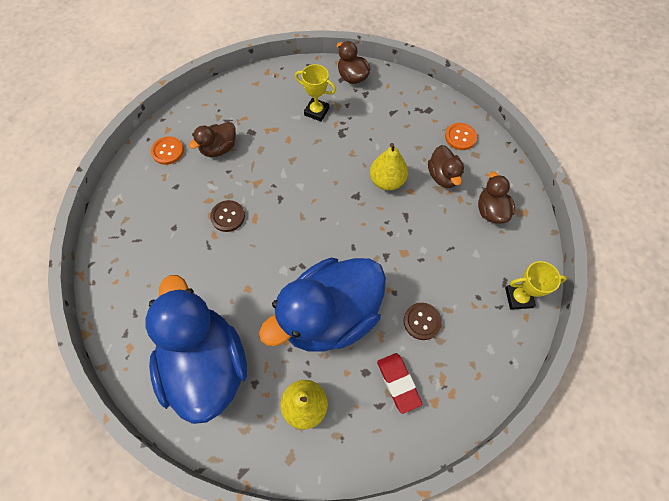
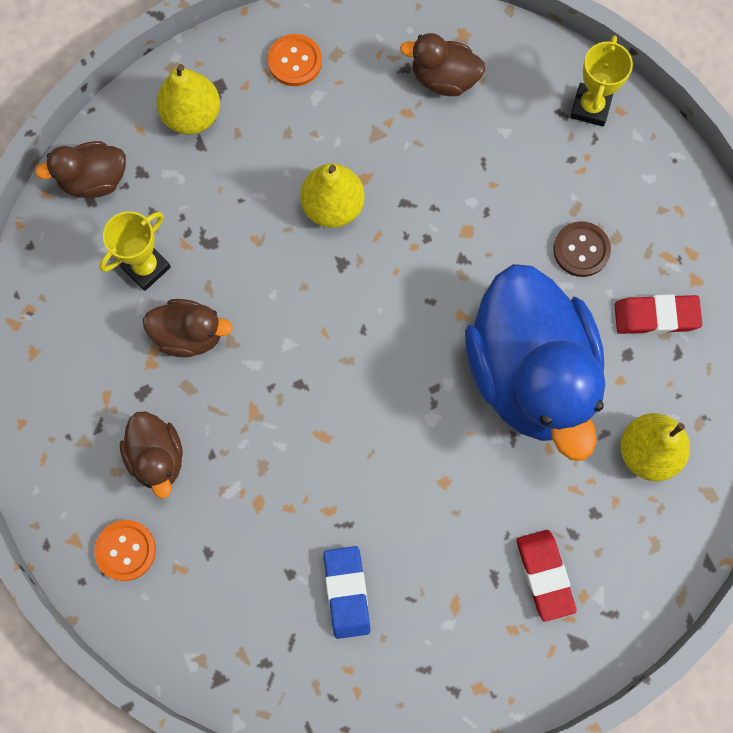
camera: 70 degrees left, 10 degrees up
(170, 258) = (347, 592): none -> blue eraser
(206, 364) = (544, 575): blue duck -> red eraser
(228, 216) = (303, 479): brown button -> none
(406, 104) = (192, 115): none -> yellow pear
(443, 176) = (357, 119): brown duck -> brown duck (189, 335)

